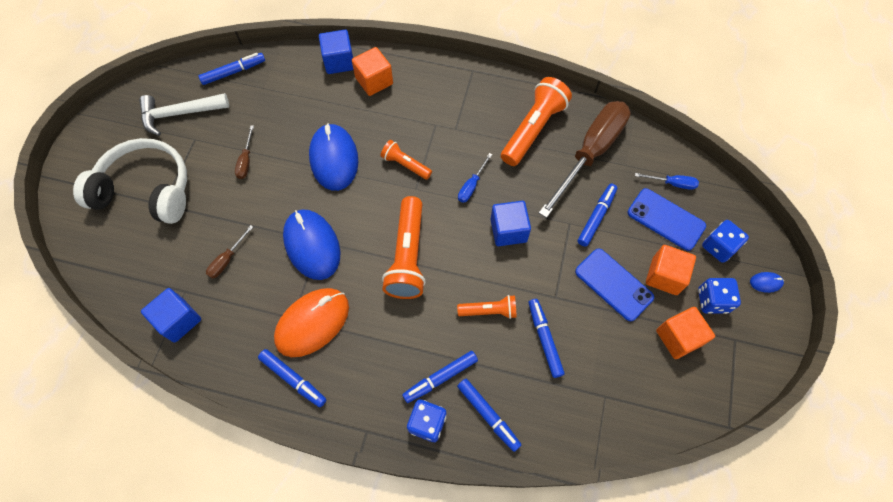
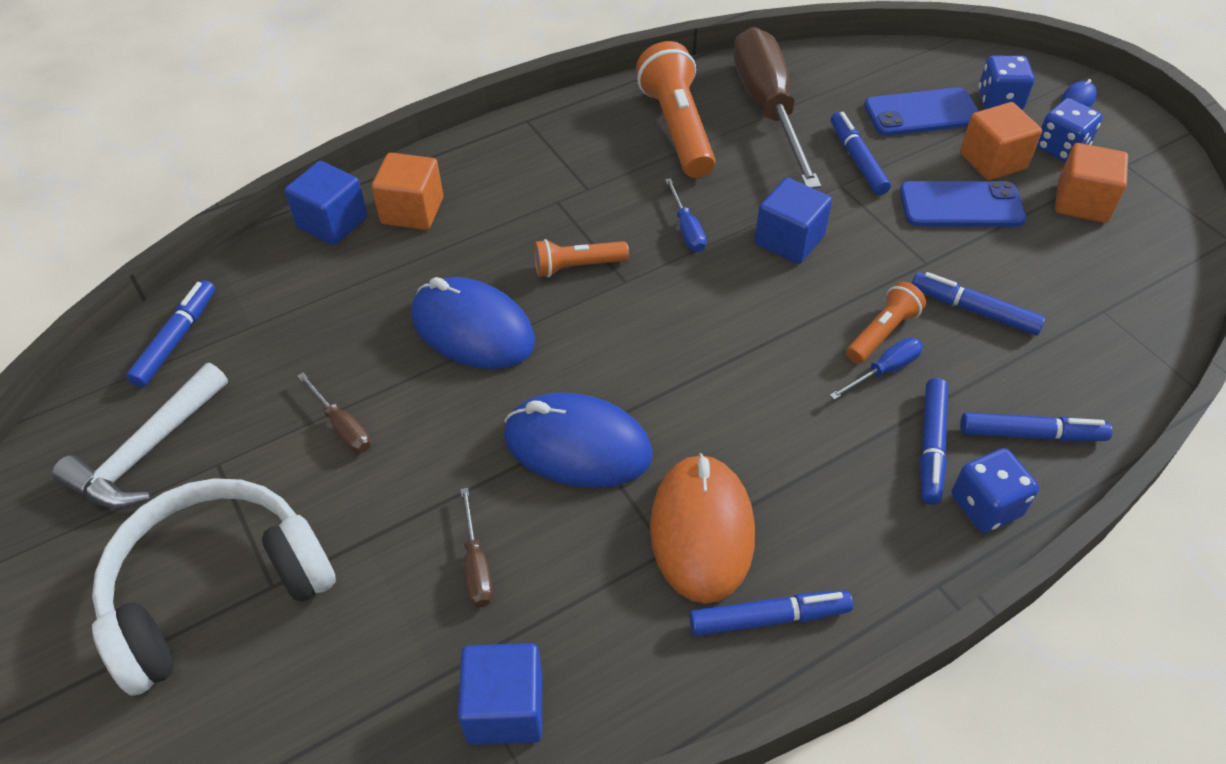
camera: 45 degrees left, 15 degrees down
(407, 256) = (715, 356): orange flashlight -> none
(672, 183) = (882, 79): blue screwdriver -> blue screwdriver (884, 370)

